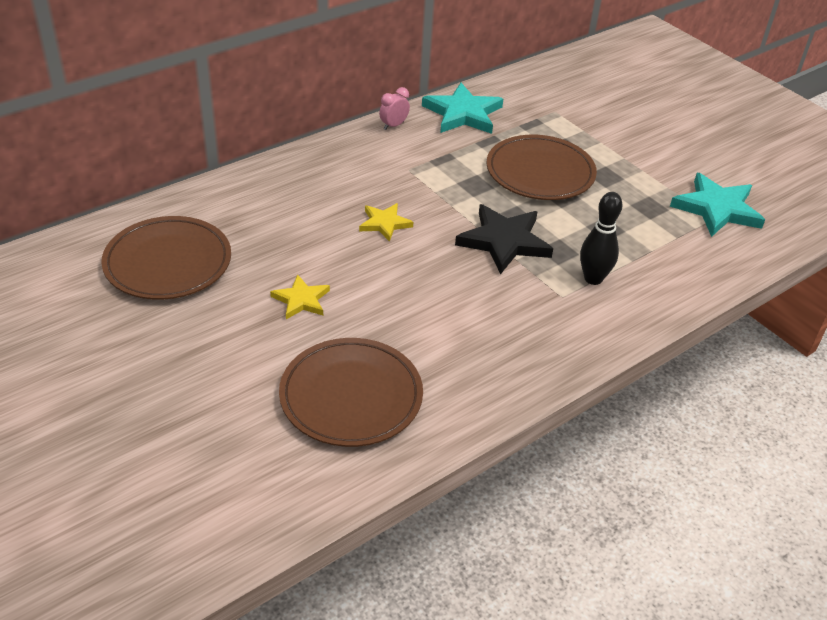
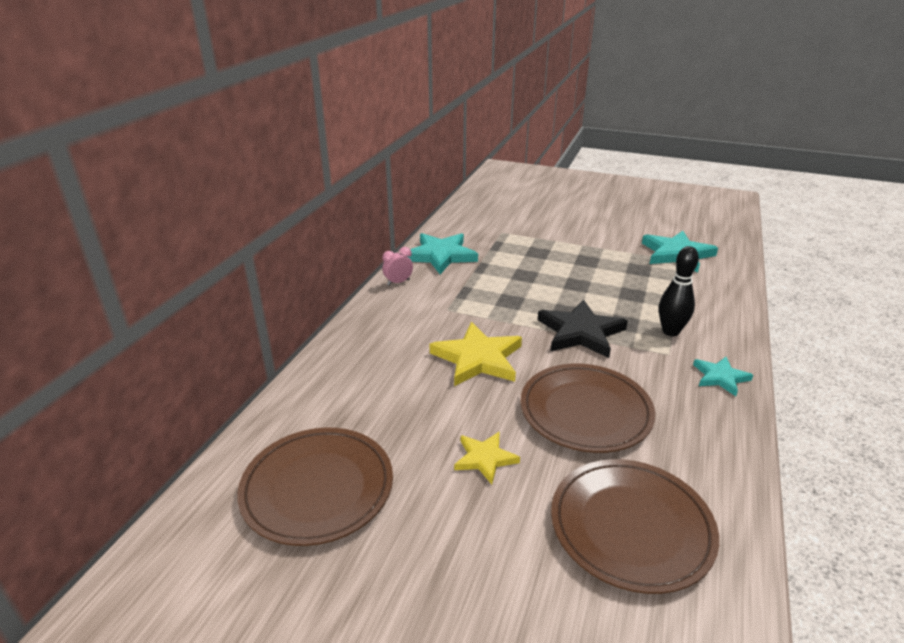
camera: 30 degrees left, 10 degrees down
(384, 223) = (478, 358): yellow star -> yellow star, size x1.75
(393, 125) = (398, 282): pink clock -> pink clock turned 45 degrees clockwise
(540, 172) = (543, 274): brown plate -> brown plate (585, 411)
(582, 337) = (720, 377): none -> turquoise star

